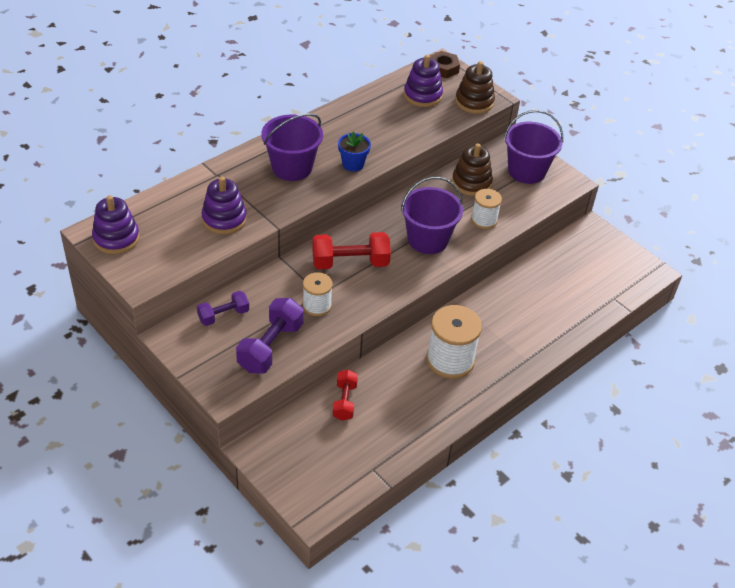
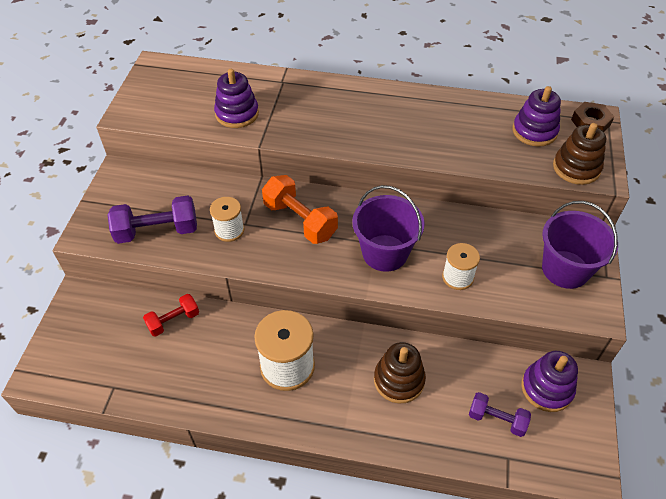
camera: 55 degrees right, 5 degrees up
(116, 238) = (159, 77): purple stacking toy -> purple stacking toy (546, 388)
(223, 315) = (167, 185): purple dumbbell -> purple dumbbell (496, 419)
(292, 167) = (339, 112): purple bucket -> none
(350, 263) = (300, 220): red dumbbell -> orange dumbbell
(353, 164) = (387, 143): blue flower pot -> none
(471, 183) = (495, 239): brown stacking toy -> brown stacking toy (399, 380)

